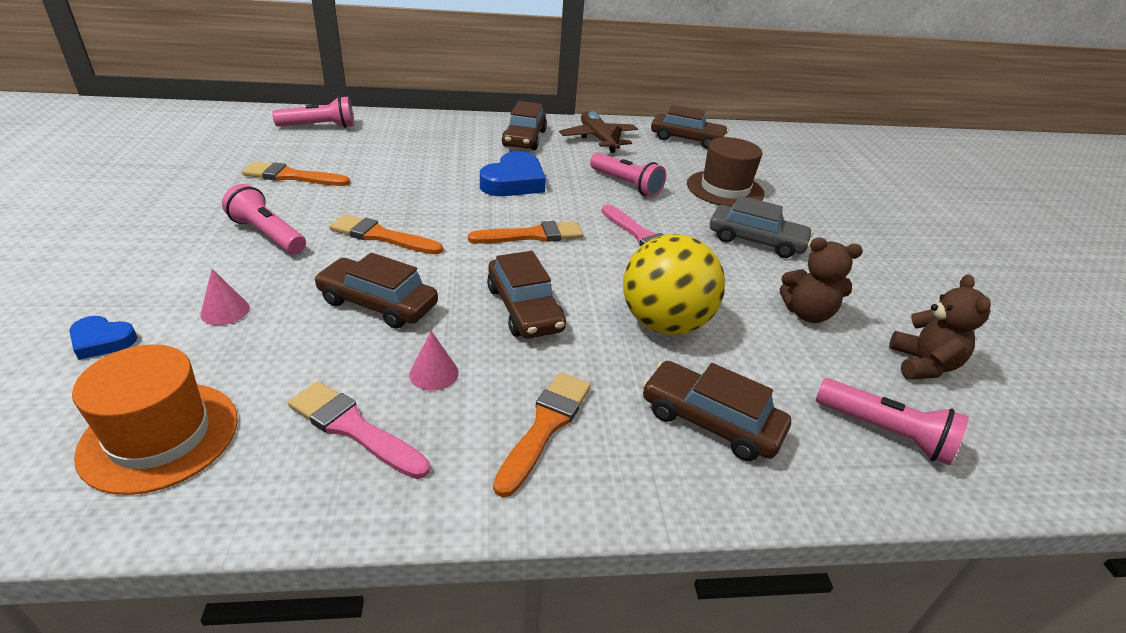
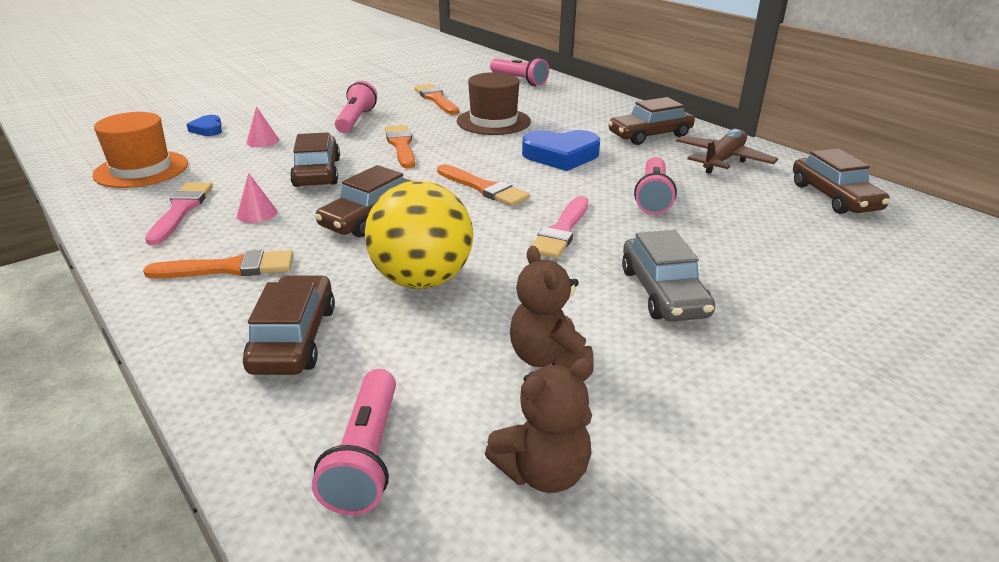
camera: 60 degrees right, 5 degrees down
(725, 189) = (754, 247): brown hat -> brown hat (493, 121)

